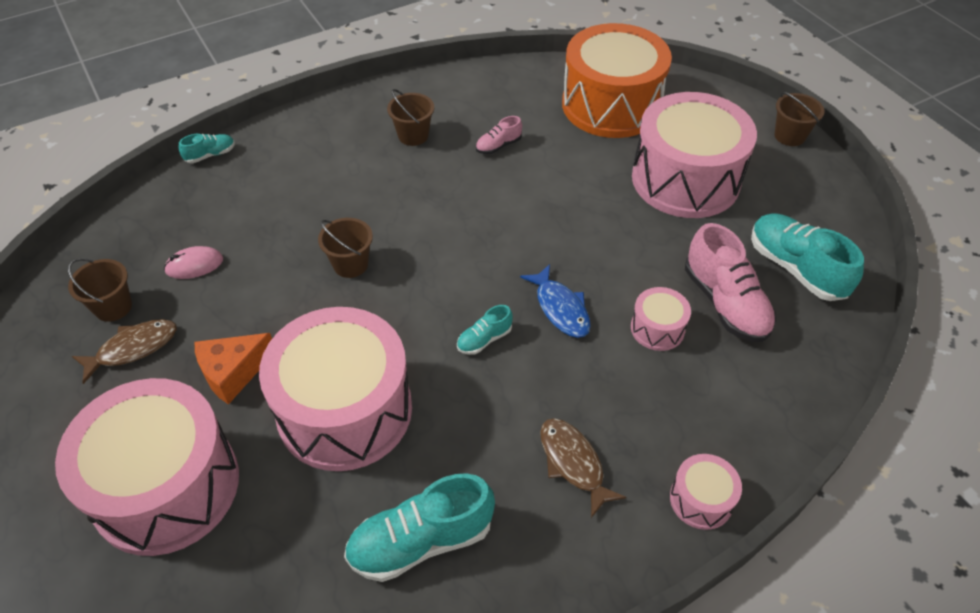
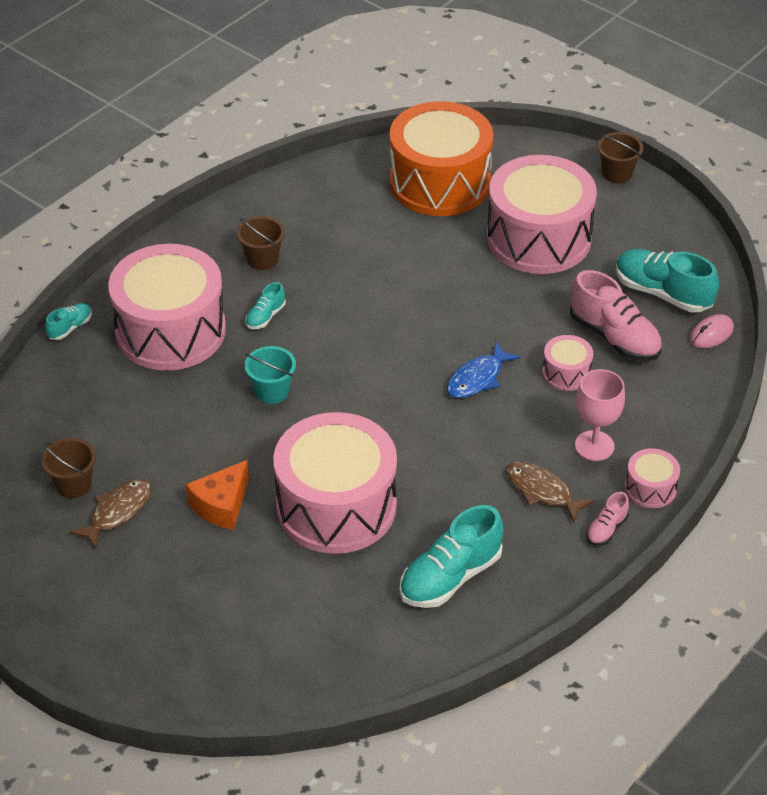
camera: 20 degrees left, 5 degrees down
(166, 486) = (221, 601): pink drum -> pink drum (170, 331)
(194, 265) = (125, 430): pink mouse -> pink mouse (711, 334)
(350, 264) = (272, 391): brown bucket -> turquoise bucket
(484, 339) = (425, 420): turquoise shoe -> turquoise shoe (265, 316)
(498, 146) = (351, 249): pink shoe -> pink shoe (606, 529)
(560, 308) = (478, 378): blue fish -> blue fish turned 90 degrees clockwise
(655, 424) = (594, 446): none -> pink goblet

